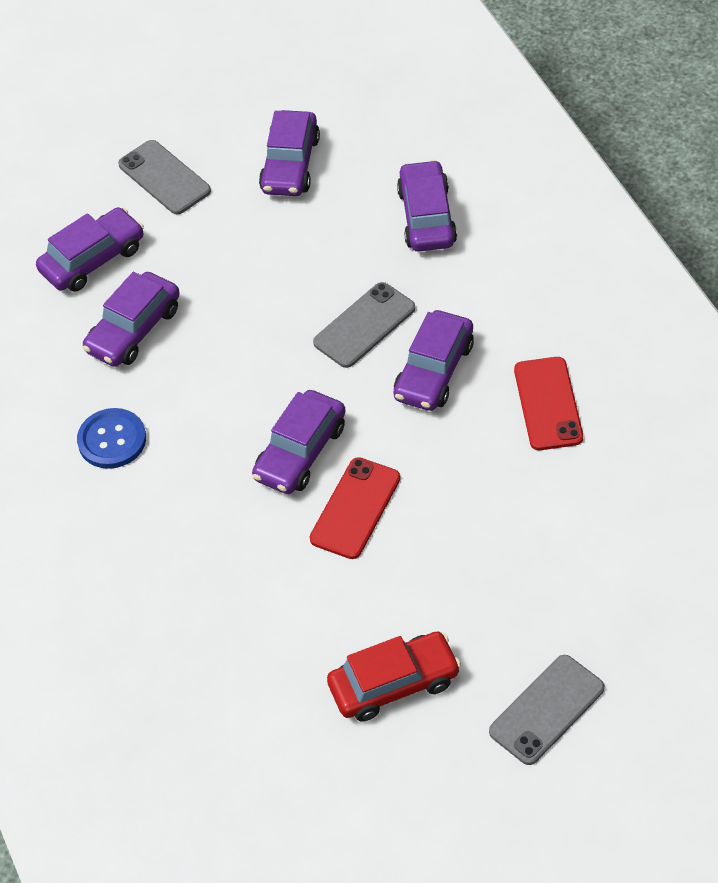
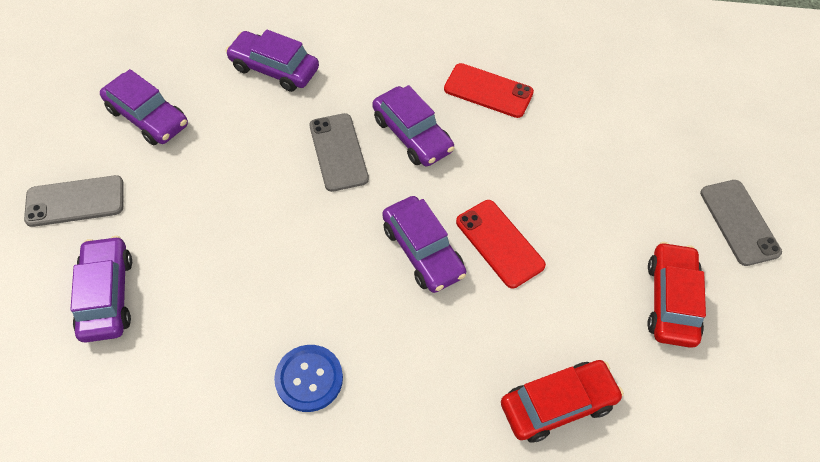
camera: 65 degrees left, 5 degrees up
(134, 330) = (209, 303): purple car -> none
(211, 636) = (557, 404): none -> red car

